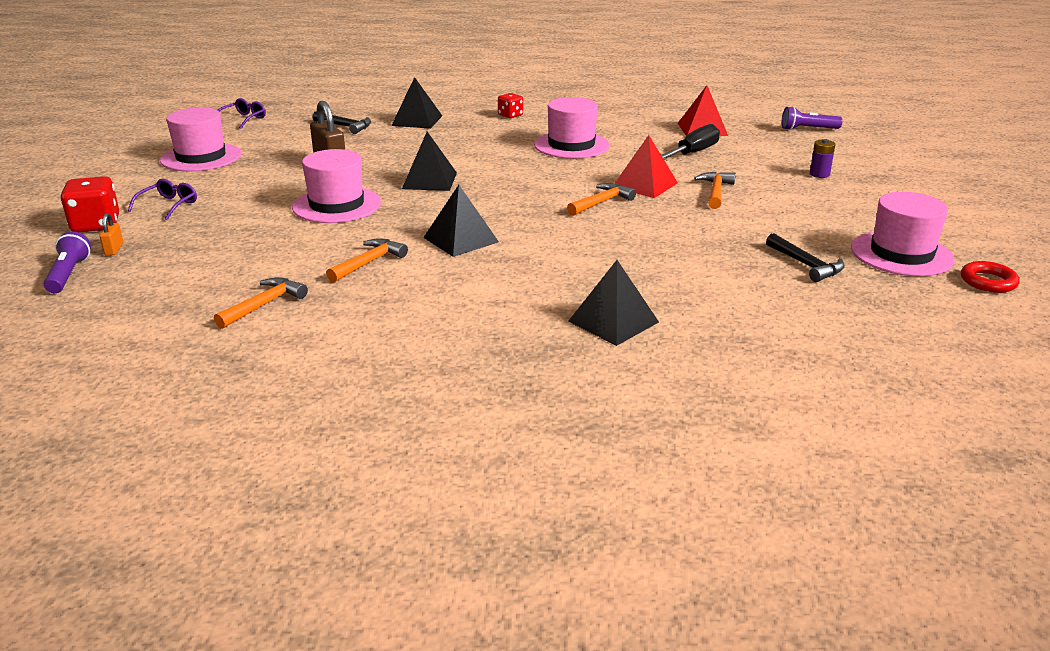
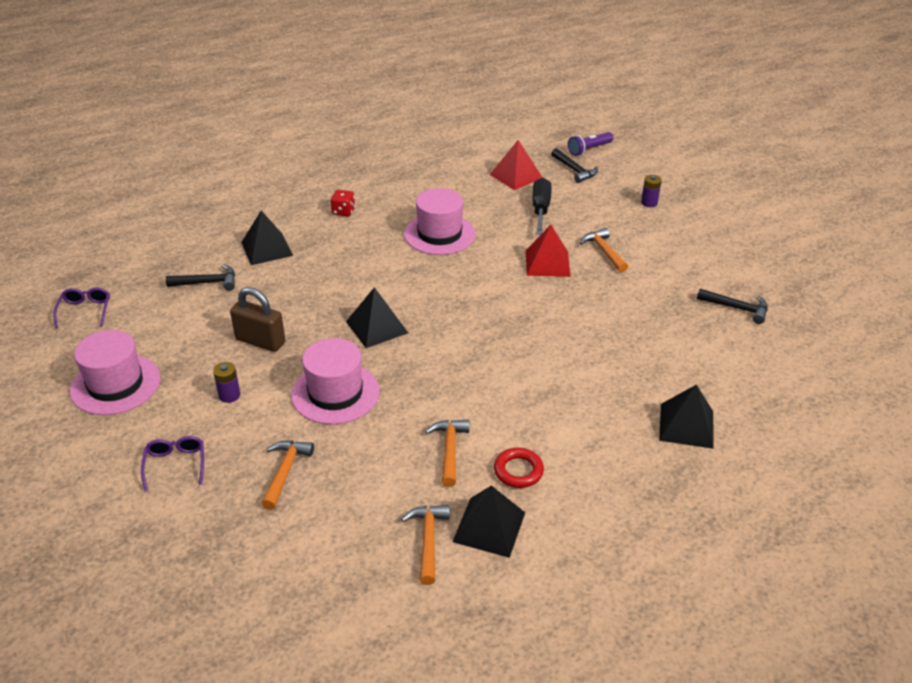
camera: 35 degrees left, 10 degrees up
(69, 274) = (203, 599): purple flashlight -> none
(96, 225) = (137, 525): red dice -> none
(114, 249) = (203, 546): orange padlock -> none
(262, 184) = (229, 395): none -> purple battery
(461, 239) = (487, 389): black pyramid -> black pyramid (489, 527)
(601, 202) = (540, 298): orange hammer -> orange hammer (285, 472)
(770, 138) = (574, 170): none -> black hammer
(901, 254) = (777, 271): pink hat -> none
(988, 281) = (844, 278): red ring -> red ring (518, 471)

